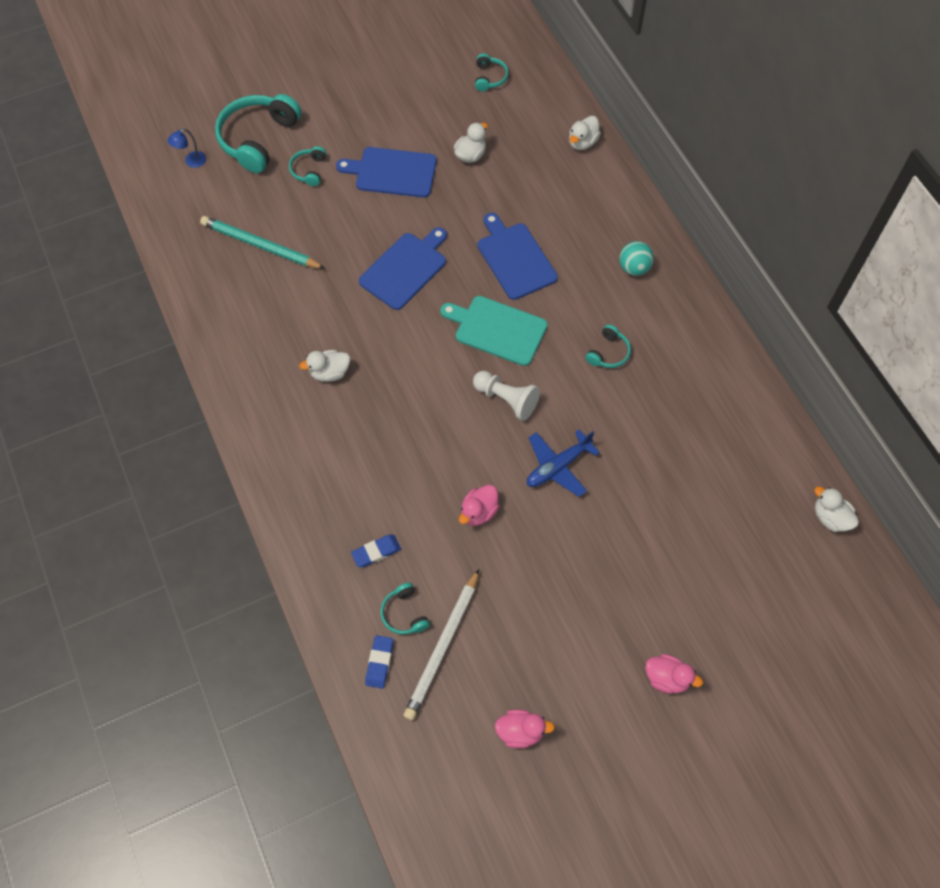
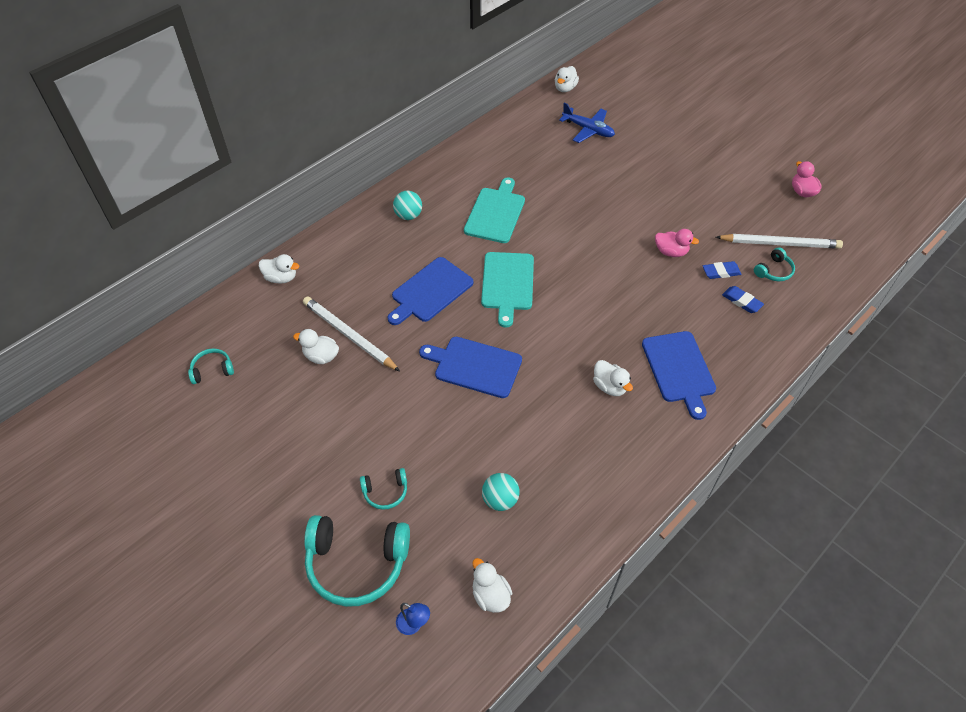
camera: 110 degrees left, 10 degrees down
(186, 215) = (490, 595): none -> white duck
(260, 246) = (500, 500): turquoise pencil -> turquoise ball
(379, 662) = (816, 273): blue eraser -> blue eraser (721, 272)
(392, 172) = (363, 414): blue cutting board -> blue cutting board (679, 370)
(486, 180) = (349, 335): none -> white pencil
(506, 399) = (569, 261): white pawn -> none
(557, 467) = (608, 218): blue plane -> blue plane (588, 130)
(608, 353) = (496, 213): turquoise headphones -> turquoise cutting board
(667, 678) = (718, 136): pink duck -> none

